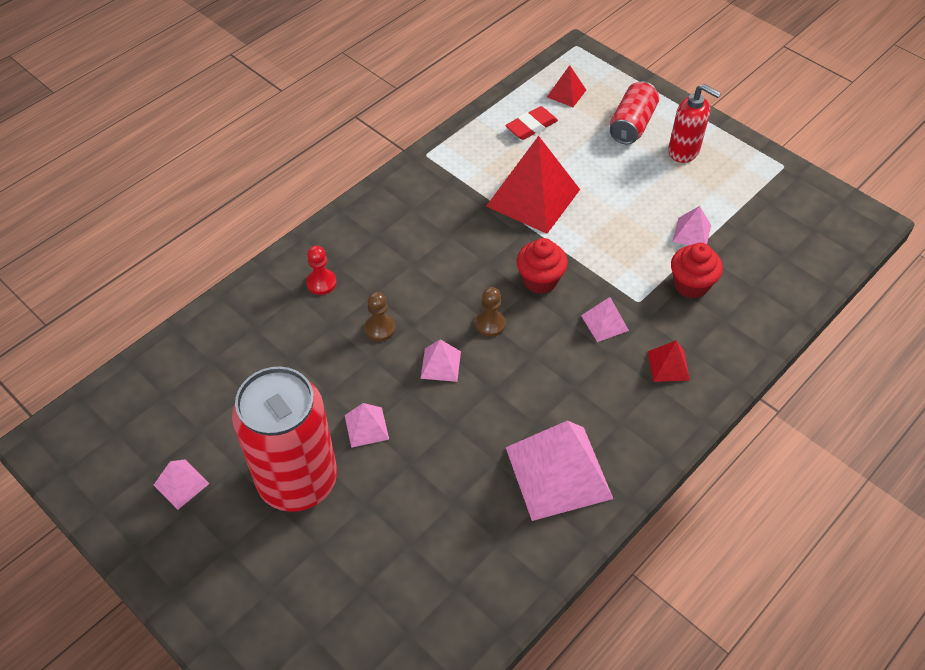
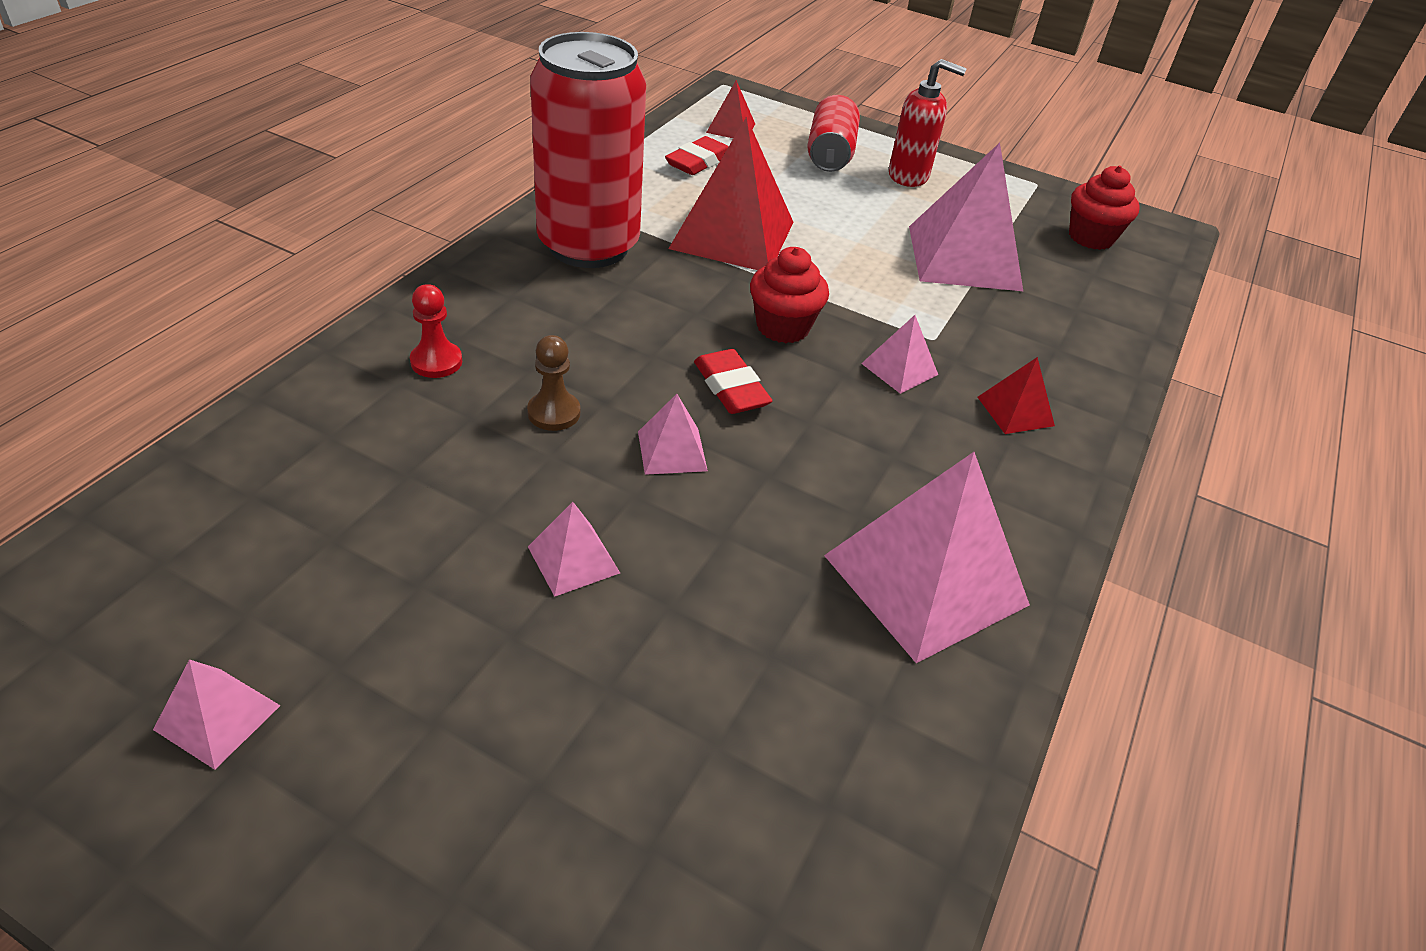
camera: 20 degrees left, 10 degrees down
(298, 480) = (465, 669): red can -> red can (588, 246)
(490, 324) = (730, 388): brown pawn -> red eraser
(691, 233) = (963, 257): pink pyramid -> pink pyramid, size x2.14
(691, 285) = (993, 313): red cupcake -> red cupcake (1091, 237)

